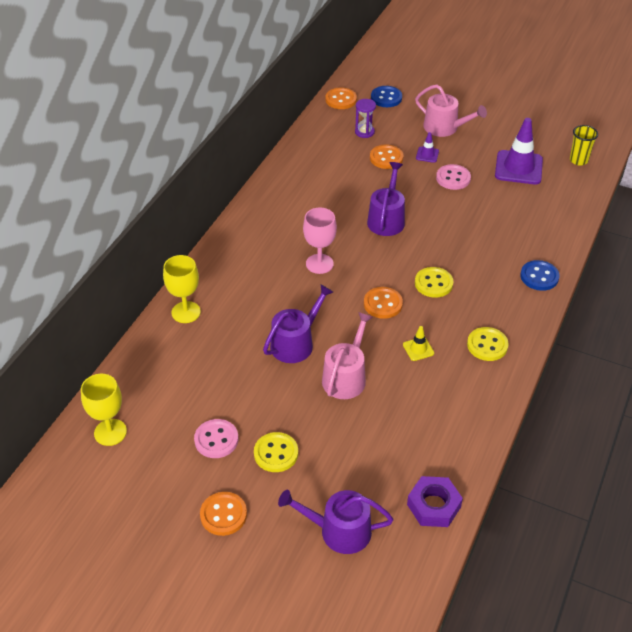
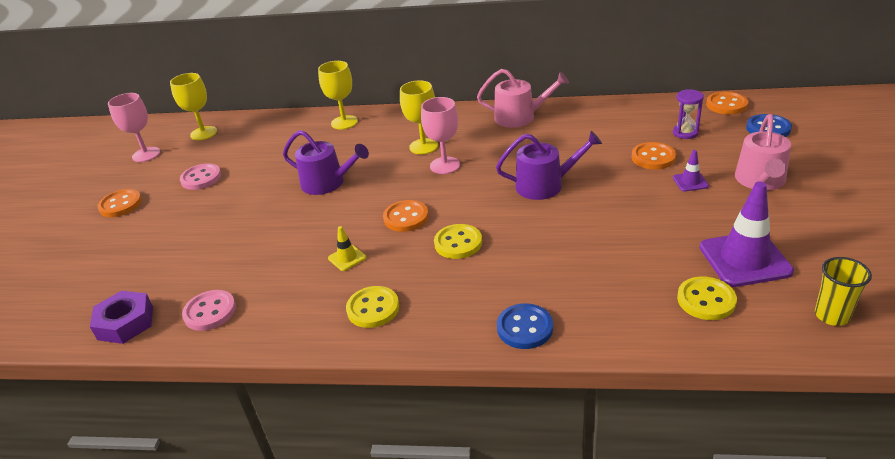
camera: 75 degrees right, 10 degrees down
(120, 490) = (146, 154): none -> pink goblet
(276, 453) = (188, 211): yellow button -> yellow button (706, 300)
(277, 269) = (423, 146): none -> yellow goblet
(338, 531) = (98, 269): purple watering can -> none
(346, 377) = (292, 223): pink watering can -> pink watering can (520, 117)
(453, 178) = (664, 211): pink button -> pink button (210, 312)

